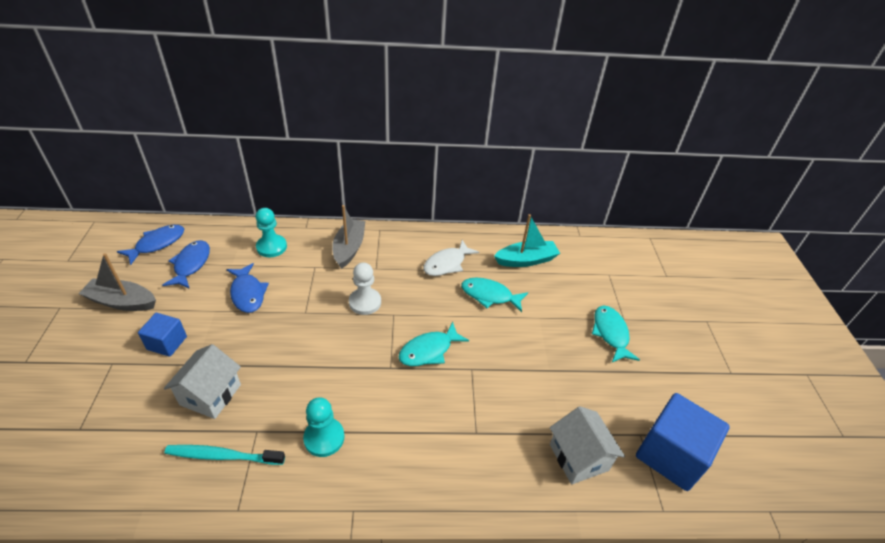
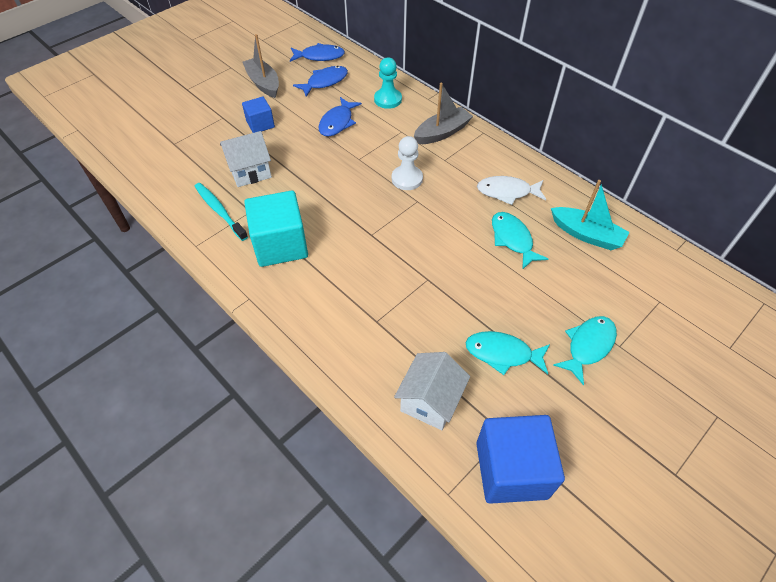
camera: 50 degrees right, 10 degrees up
(324, 438) = (280, 245): turquoise pawn -> turquoise cube
(429, 350) = (412, 243): turquoise fish -> turquoise fish (502, 353)

